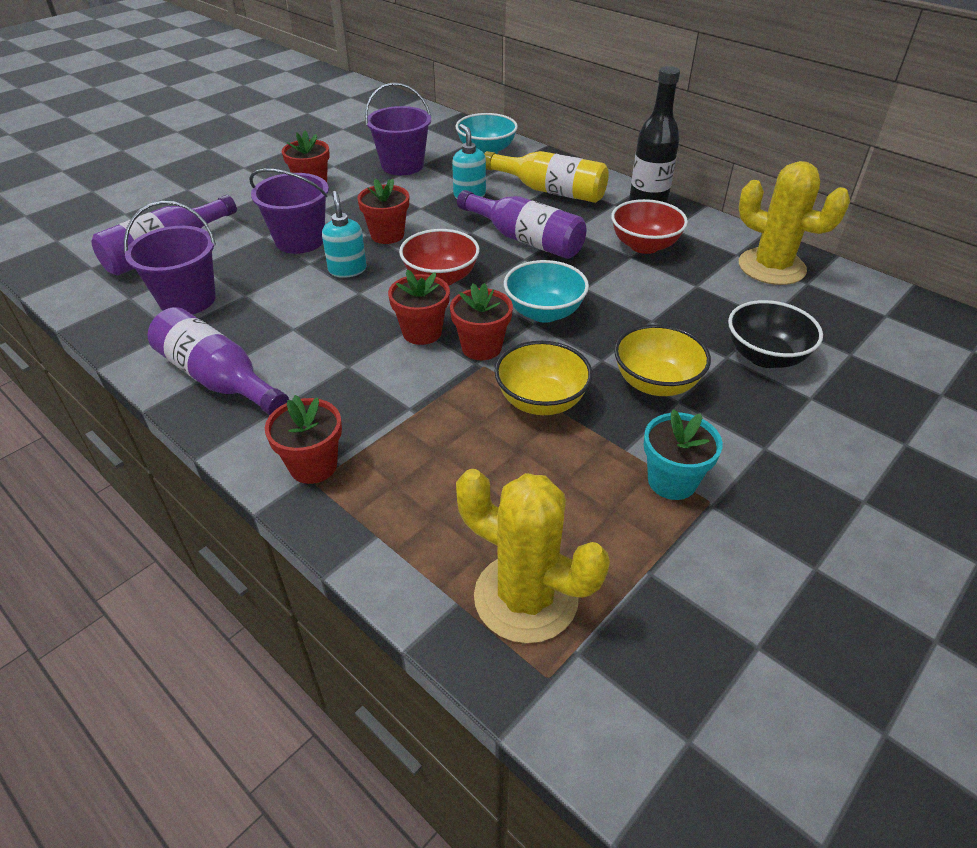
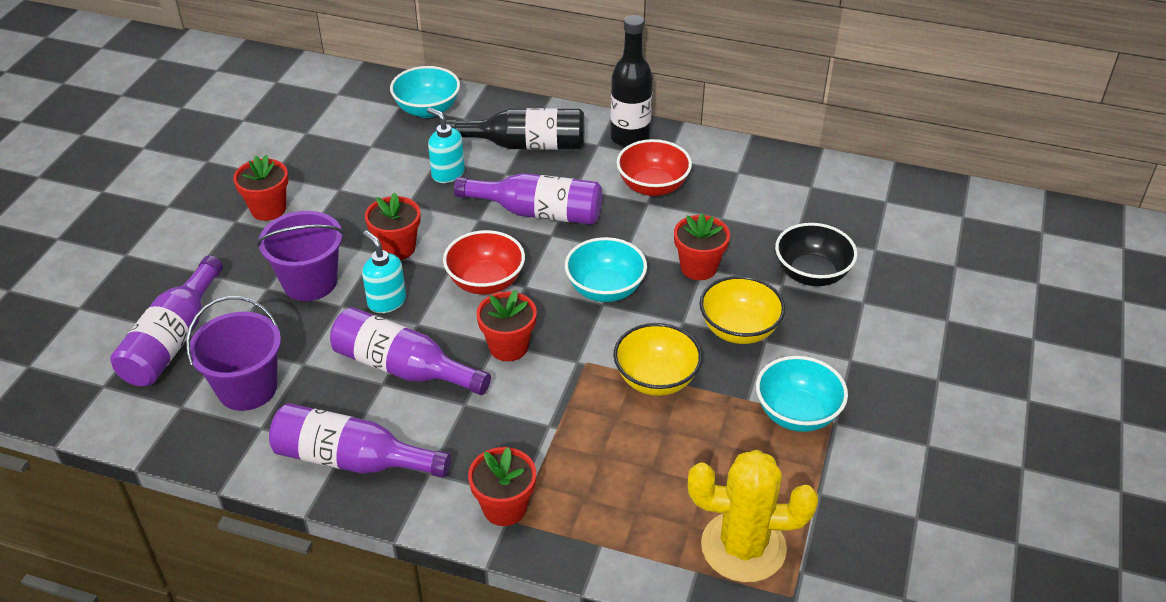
camera: 25 degrees left, 0 degrees up
(320, 322) = (403, 368): none -> purple bottle
(402, 165) = (349, 154): purple bucket -> none
(481, 347) = (572, 344): red flower pot -> red flower pot (698, 267)
(550, 191) = (526, 145): yellow bottle -> black bottle
(672, 481) = (797, 414): turquoise flower pot -> turquoise bowl
(771, 267) = (774, 178): yellow cactus -> none

